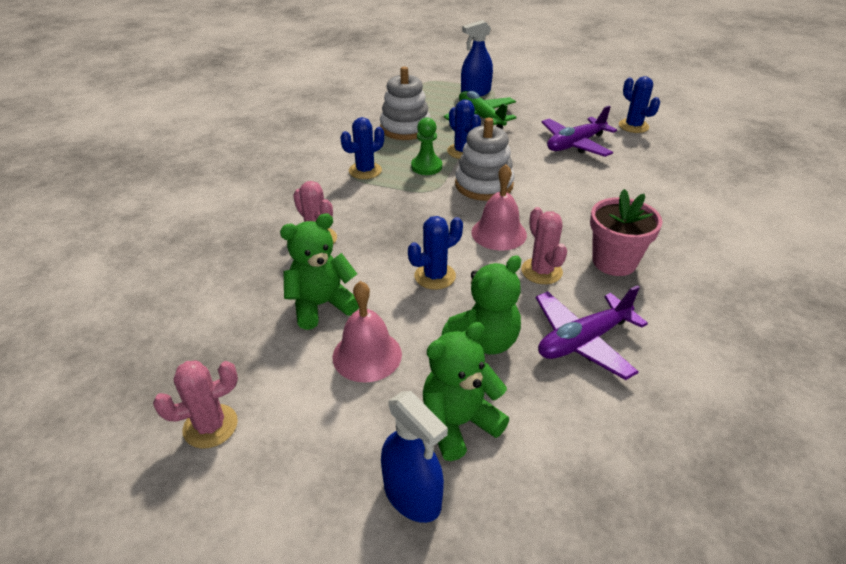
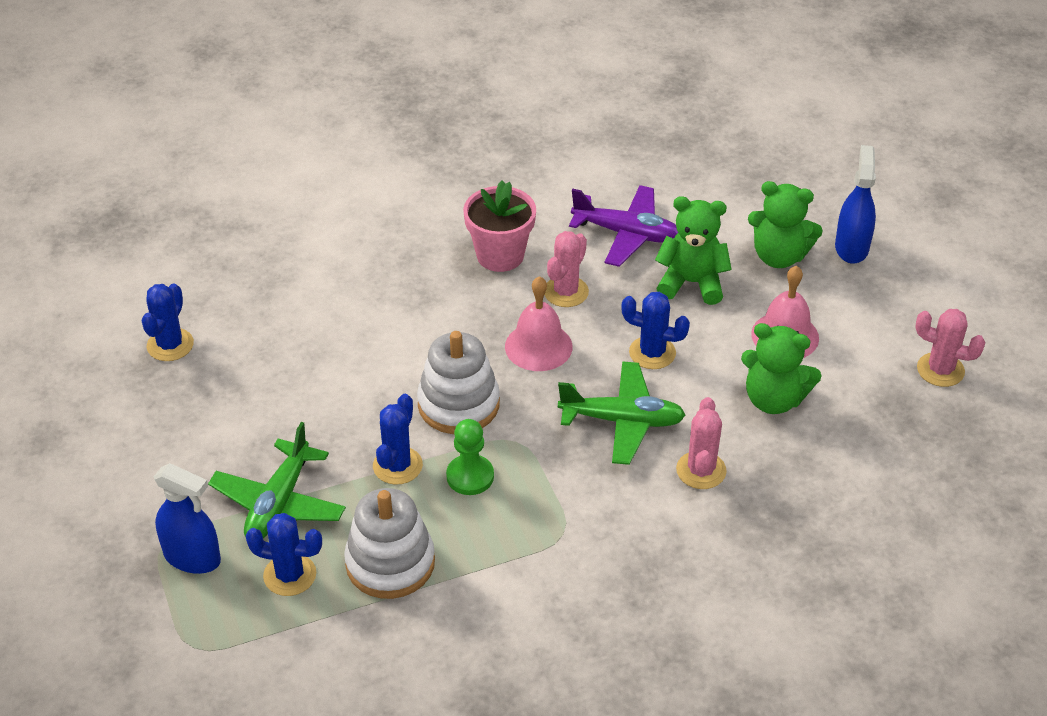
camera: 130 degrees left, 5 degrees up
(365, 171) = (539, 527): blue cactus -> blue cactus (290, 575)
(395, 232) = (622, 421): none -> green plane
(575, 144) = (277, 375): purple plane -> none

